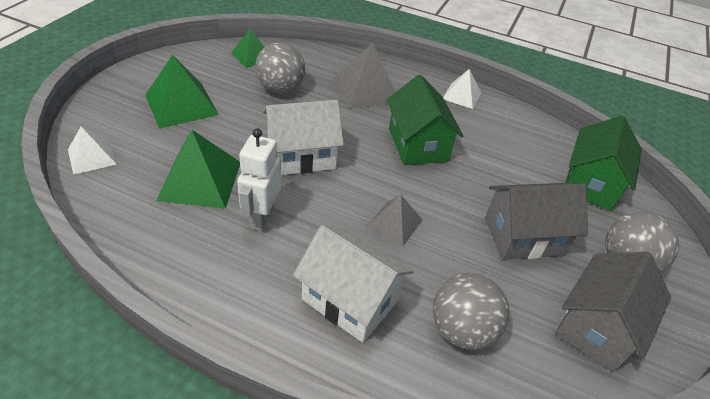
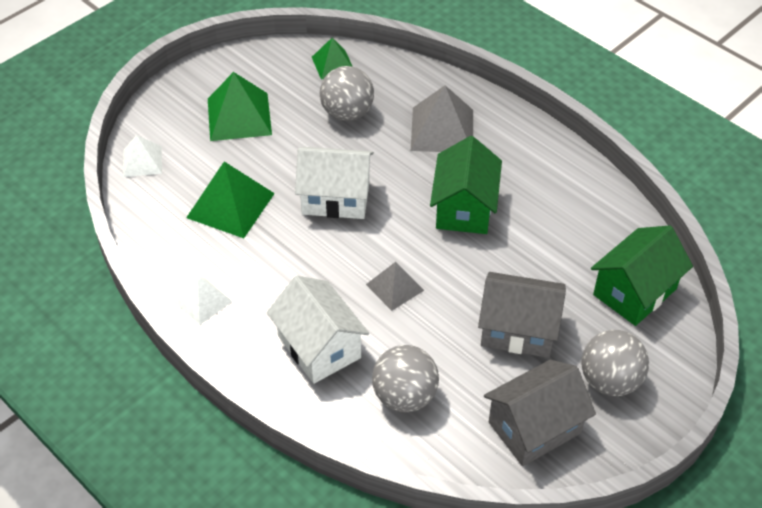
camera: 25 degrees right, 5 degrees up
(261, 217) = (273, 253): white robot -> none
(461, 95) = (551, 156): white pyramid -> white pyramid (202, 301)

